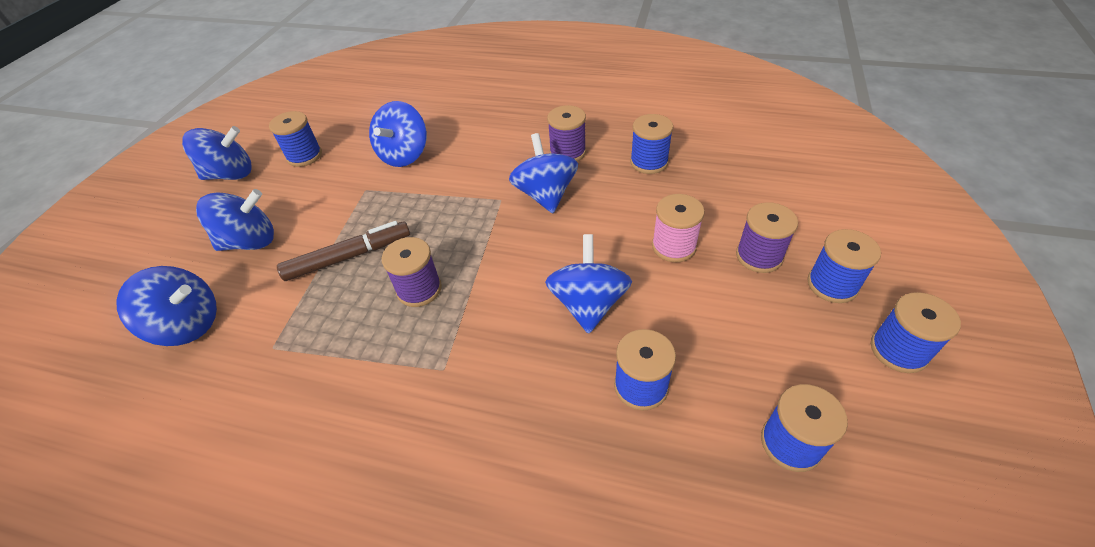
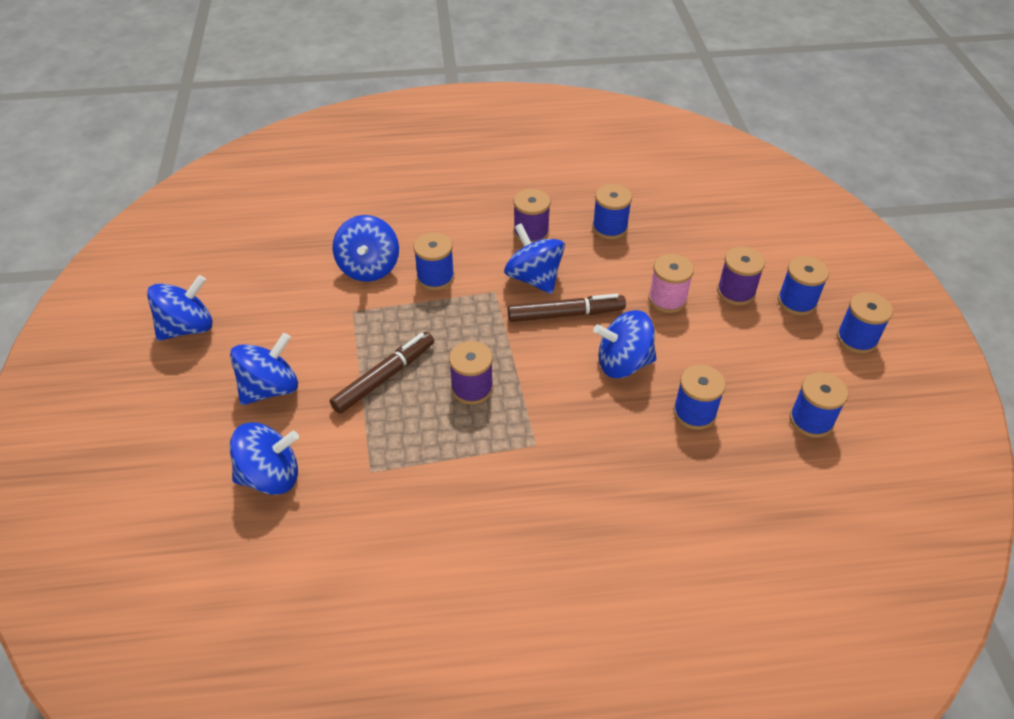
camera: 25 degrees left, 0 degrees up
(304, 156) = (258, 290): blue spool -> blue spool (435, 277)
(556, 237) = (565, 314): none -> brown marker
(588, 304) = (623, 363): blue spinning top -> blue spinning top turned 75 degrees counterclockwise

